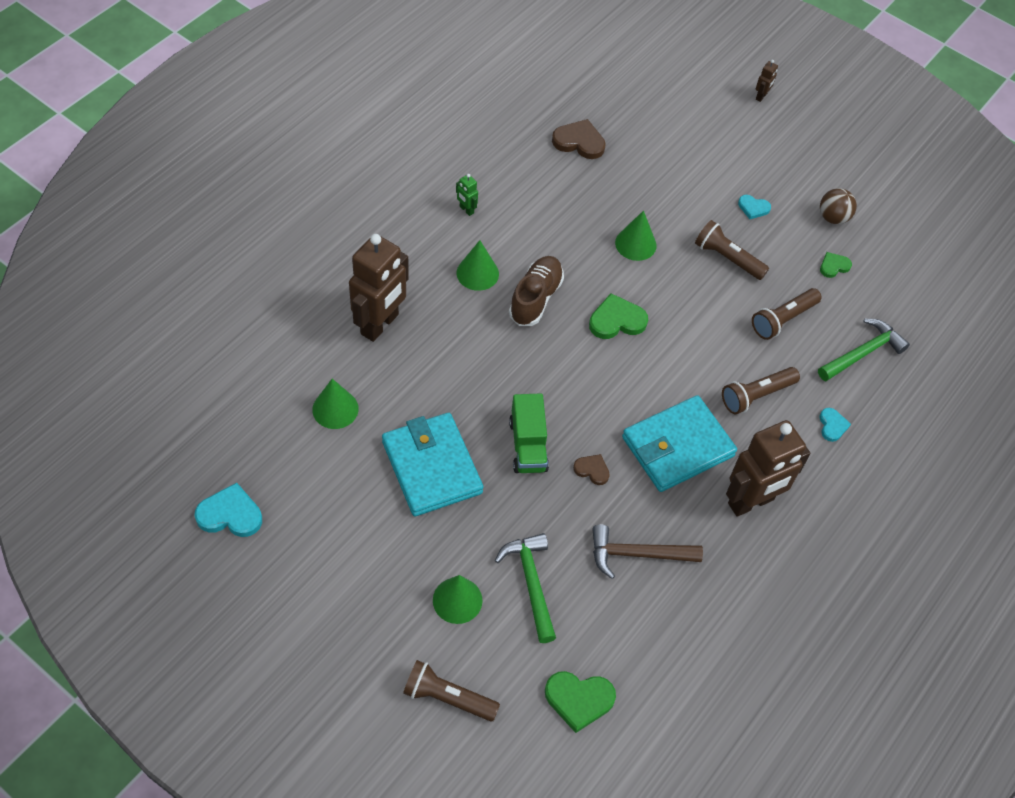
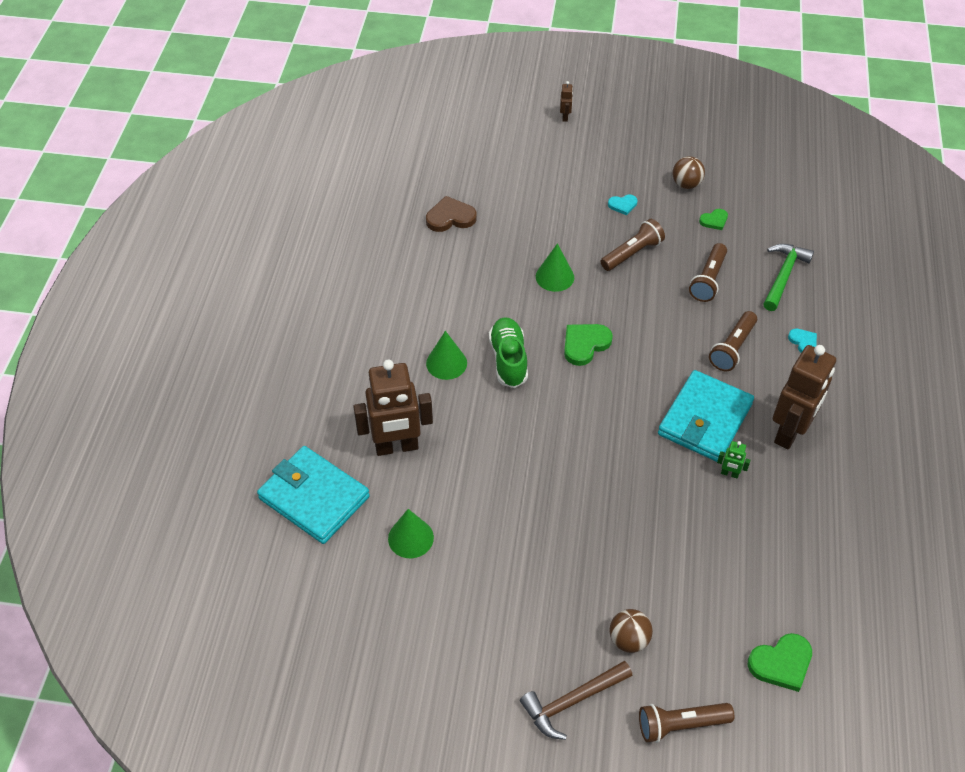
camera: 25 degrees left, 5 degrees down
(230, 514) = (386, 679): turquoise heart -> none
(380, 324) = (396, 447): brown robot -> brown robot turned 75 degrees clockwise
(432, 467) = (527, 542): turquoise wallet -> turquoise wallet (314, 497)
(457, 600) = (628, 639): green cone -> brown ball
(466, 210) = (399, 316): green robot -> green robot (729, 474)
(528, 445) = (590, 481): green truck -> none
(531, 582) = (675, 591): green hammer -> none
(535, 298) = (508, 360): brown shoe -> green shoe
(592, 470) = (654, 473): brown heart -> none
(636, 554) = (737, 521): brown hammer -> brown hammer (571, 702)
(727, 258) = (632, 253): brown flashlight -> brown flashlight turned 135 degrees clockwise
(834, 266) = (714, 220): green heart -> green heart turned 150 degrees counterclockwise

